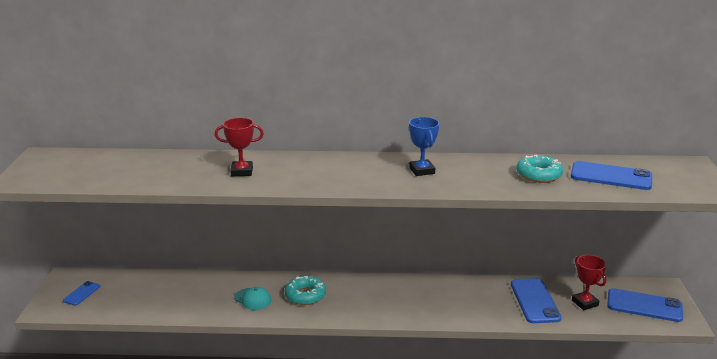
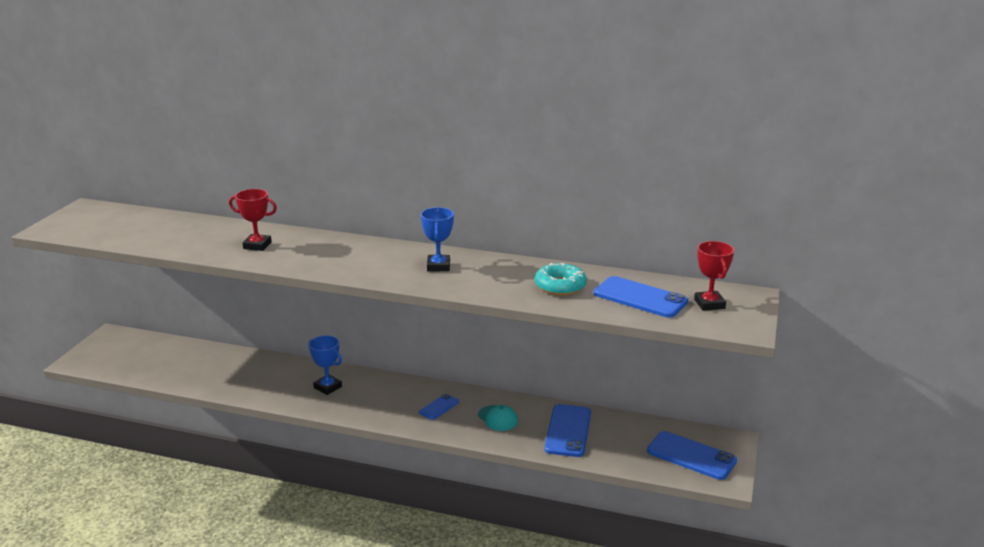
camera: 15 degrees right, 0 degrees up
(82, 293) = (116, 352): blue phone -> blue phone (439, 407)
(253, 299) = (273, 383): turquoise cap -> turquoise cap (498, 418)
(305, 295) = (327, 387): turquoise donut -> blue trophy
(585, 303) = (623, 442): red trophy -> red trophy (709, 304)

